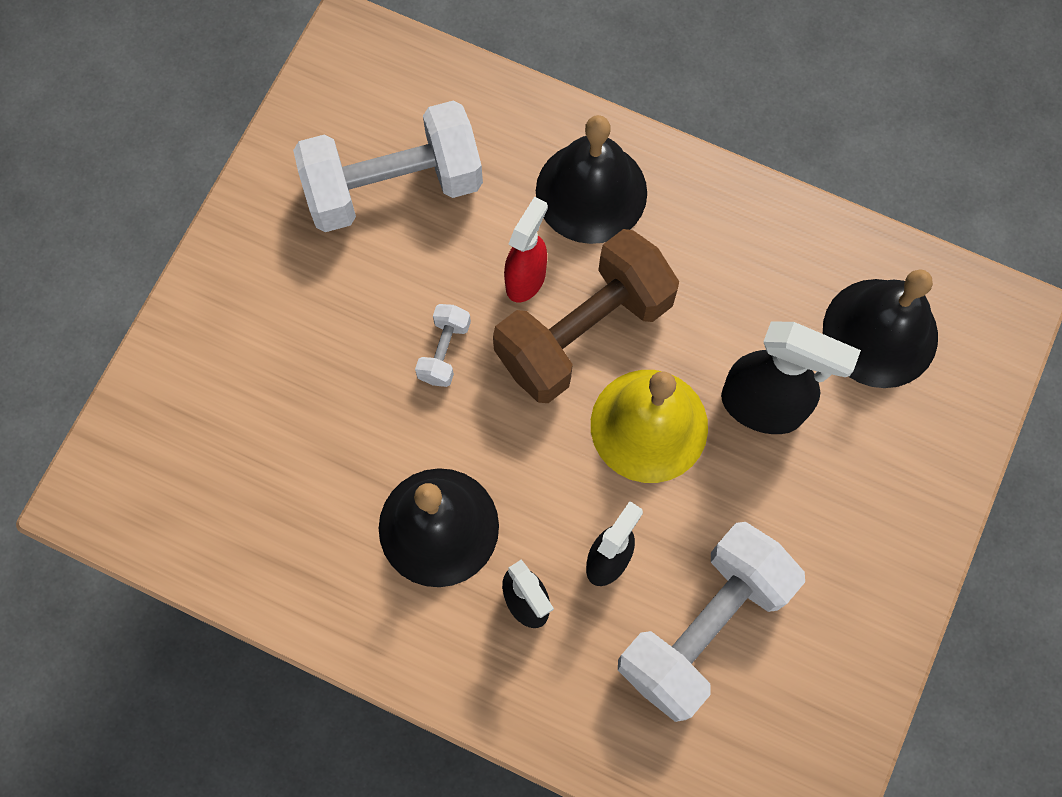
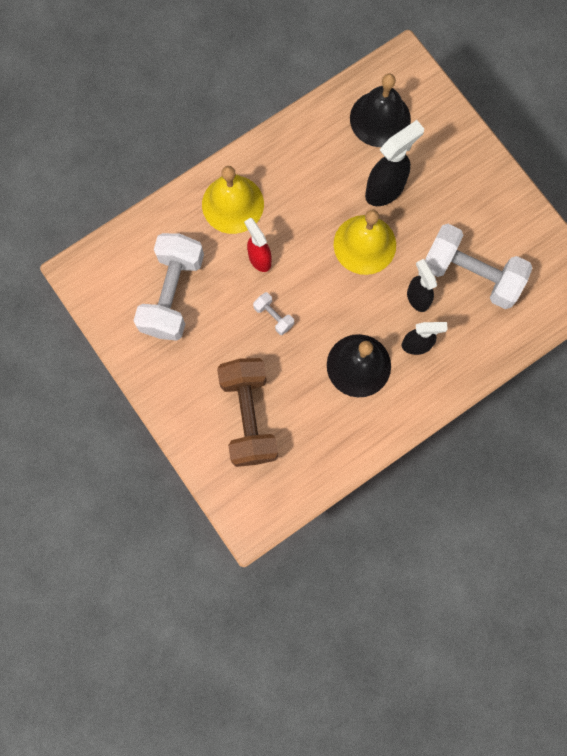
camera: 60 degrees left, 5 degrees up
(583, 332) = (302, 247): brown dumbbell -> brown dumbbell (248, 416)
(591, 192) = (232, 204): black bell -> yellow bell
(704, 627) = (471, 274): white dumbbell -> white dumbbell turned 45 degrees counterclockwise

